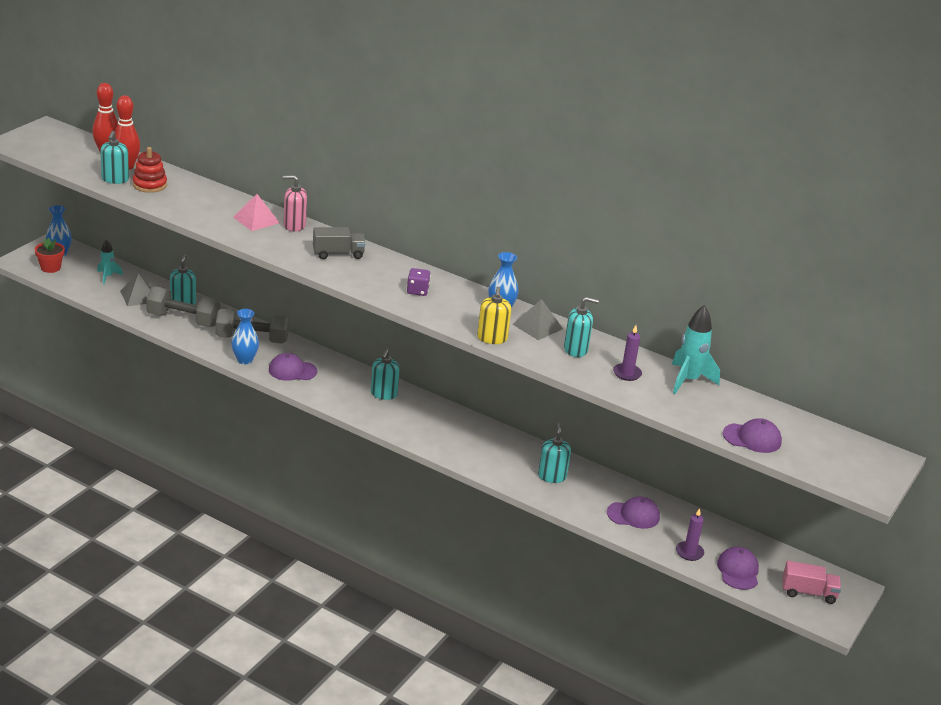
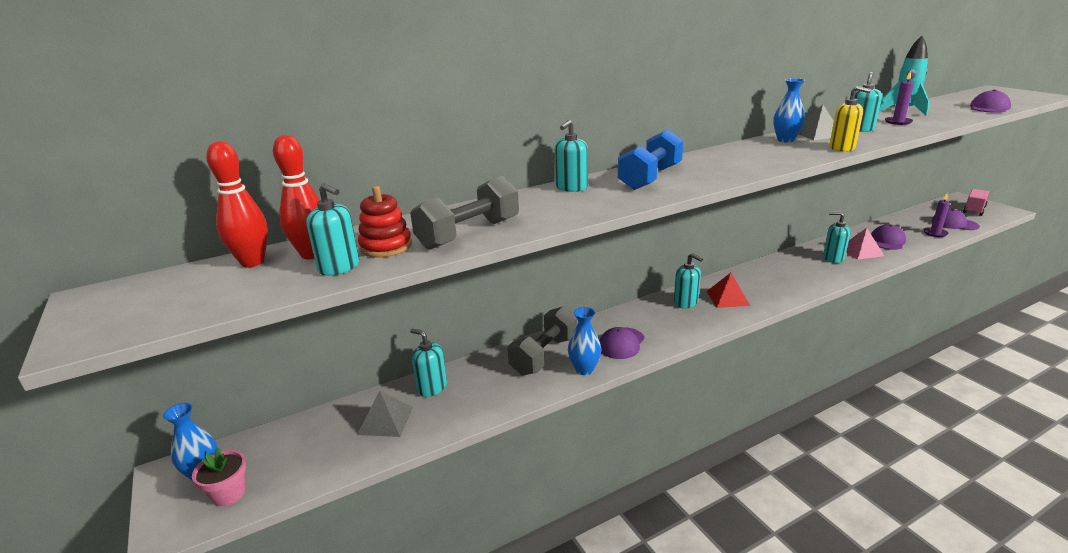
camera: 55 degrees left, 5 degrees down
(50, 268) = (229, 493): red flower pot -> pink flower pot
(108, 277) = (313, 438): turquoise rocket -> none
(183, 320) = (469, 396): grey dumbbell -> grey dumbbell (469, 234)
(256, 220) = (543, 202): pink pyramid -> pink pyramid (861, 251)
(294, 225) = (571, 187): pink soap dispenser -> turquoise soap dispenser
(338, 254) = (650, 178): grey truck -> blue dumbbell
(409, 416) = (727, 298): none -> red pyramid
(417, 291) = (743, 160): purple dice -> none

